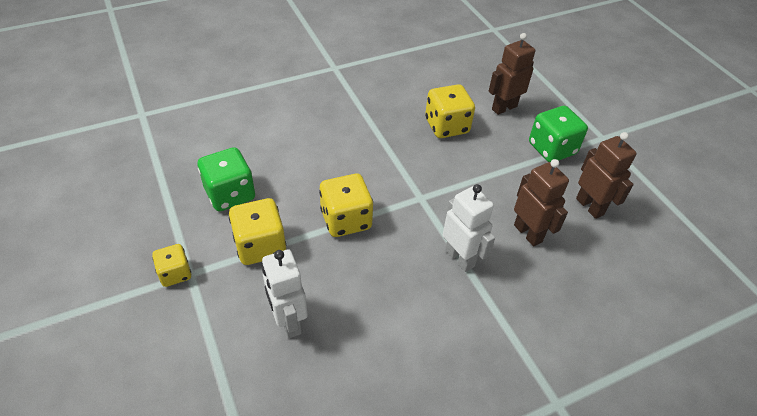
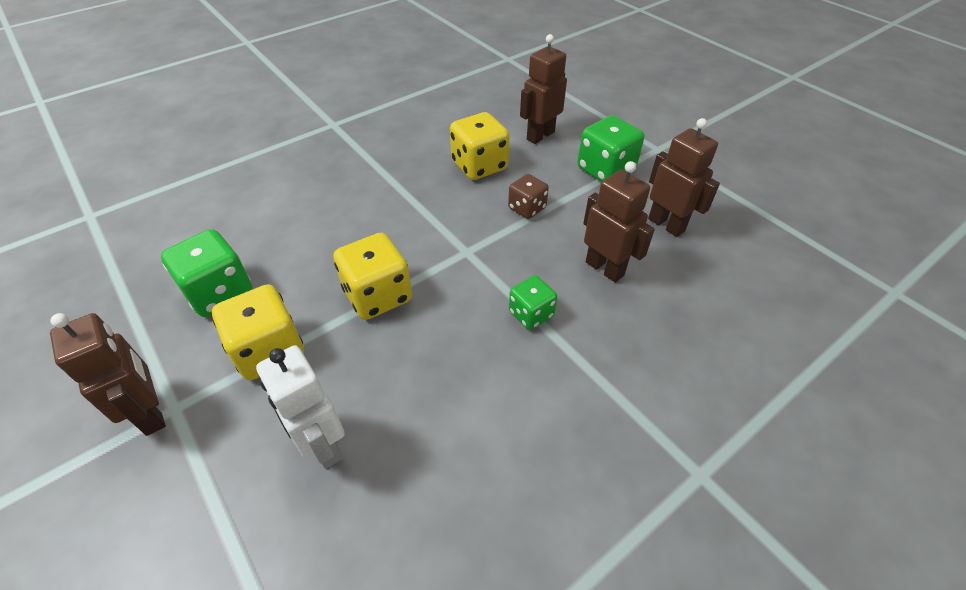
camera: 10 degrees left, 0 degrees up
(175, 273) = (152, 413): yellow dice -> brown robot
(460, 258) = (531, 314): white robot -> green dice
(477, 170) = (527, 208): none -> brown dice

